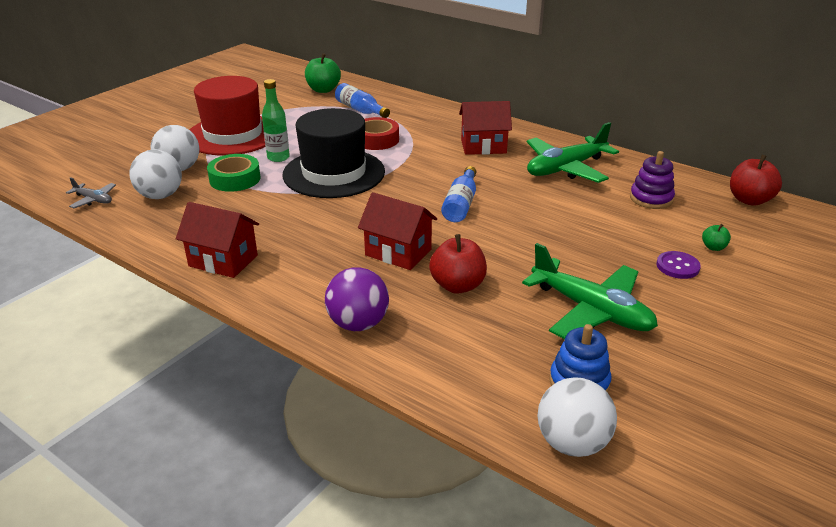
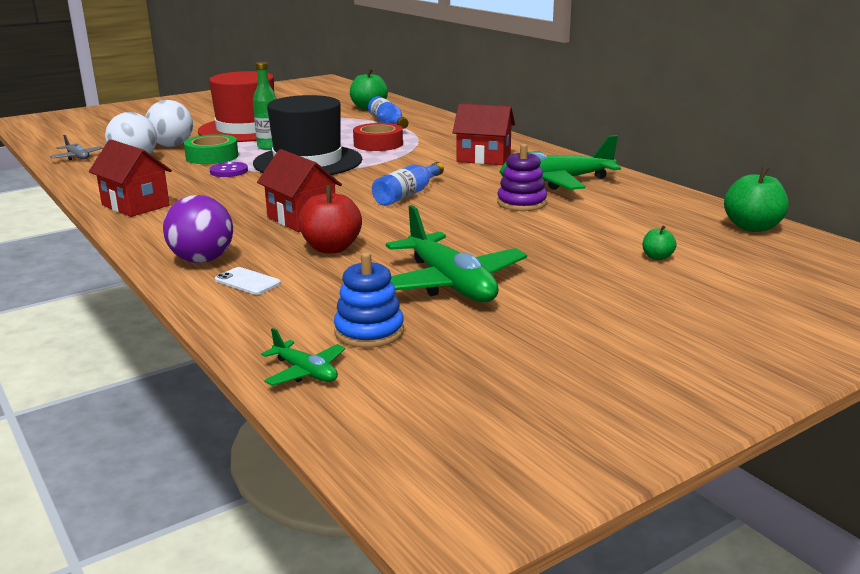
camera: 20 degrees right, 10 degrees down
(424, 343) = (247, 282): none -> white phone
(572, 443) = (305, 372): white ball -> green plane
(651, 198) = (628, 213): purple stacking toy -> purple stacking toy (521, 203)
(677, 266) = (593, 266): purple button -> purple button (229, 171)
(749, 200) = (752, 227): red apple -> green apple

